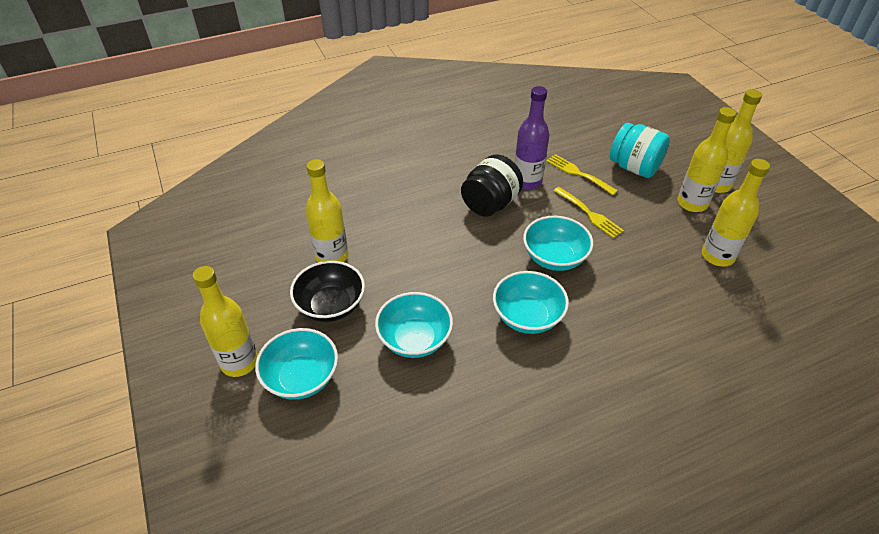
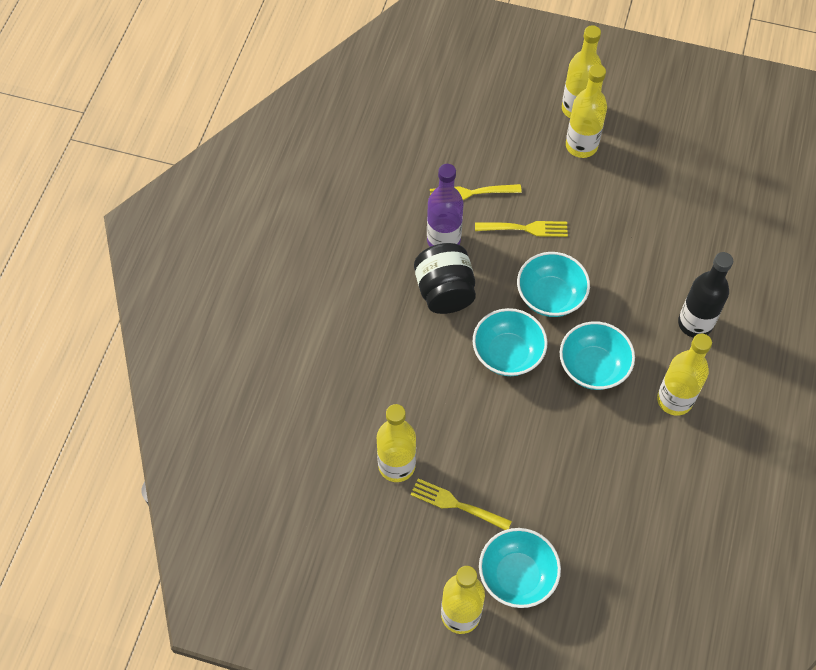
camera: 50 degrees left, 15 degrees up
(331, 306) = (456, 504): black bowl -> yellow fork
(414, 339) = (547, 465): turquoise bowl -> turquoise bowl (507, 354)
(634, 167) = (503, 145): turquoise jar -> none
(643, 359) = (695, 323): none -> black bottle
(717, 256) = (648, 184): yellow bottle -> yellow bottle (674, 400)

